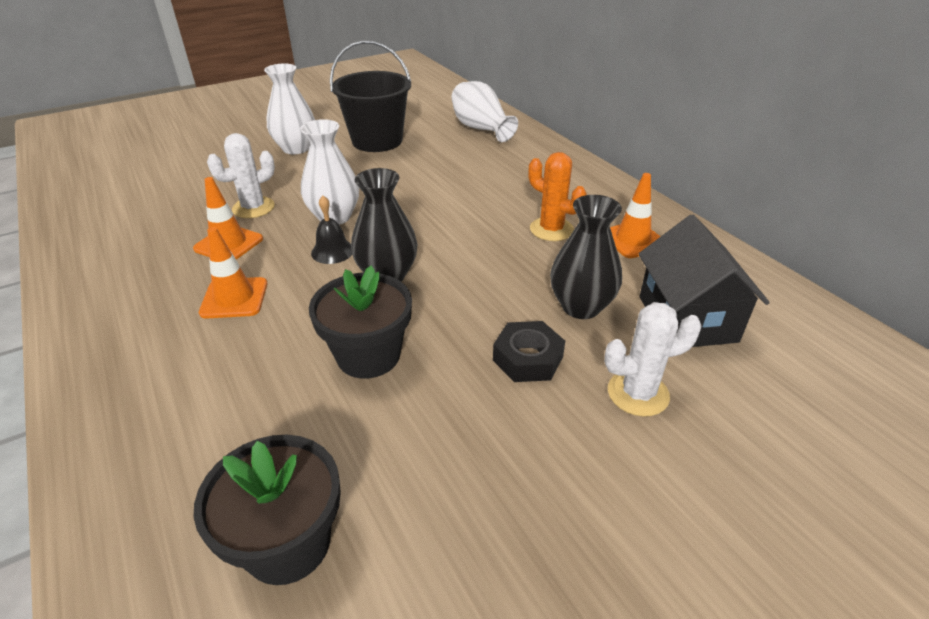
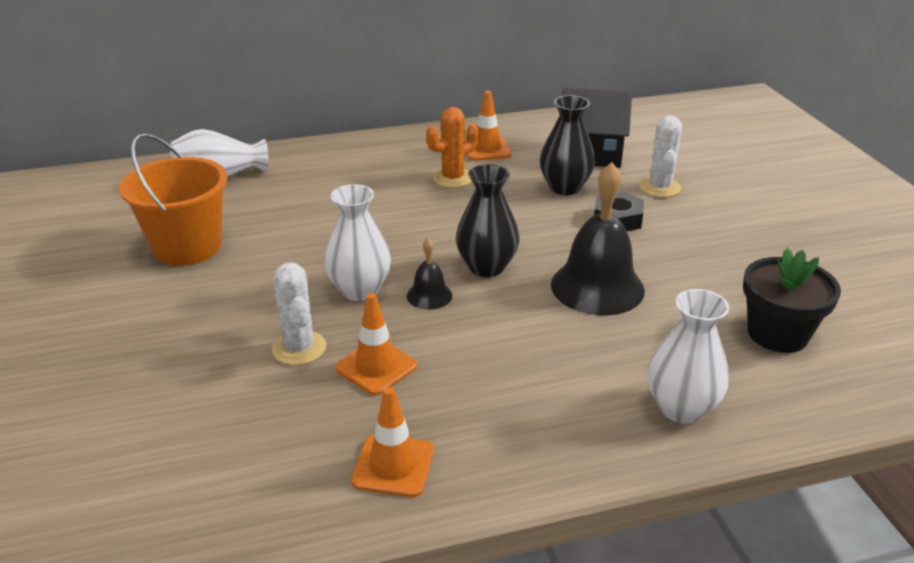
camera: 75 degrees left, 5 degrees down
(234, 298) = (488, 361): orange traffic cone -> orange traffic cone (393, 466)
(296, 148) = (151, 310): white vase -> white vase (681, 408)
(368, 355) = (597, 287): black flower pot -> black bell
(377, 141) = (187, 247): black bucket -> orange bucket

